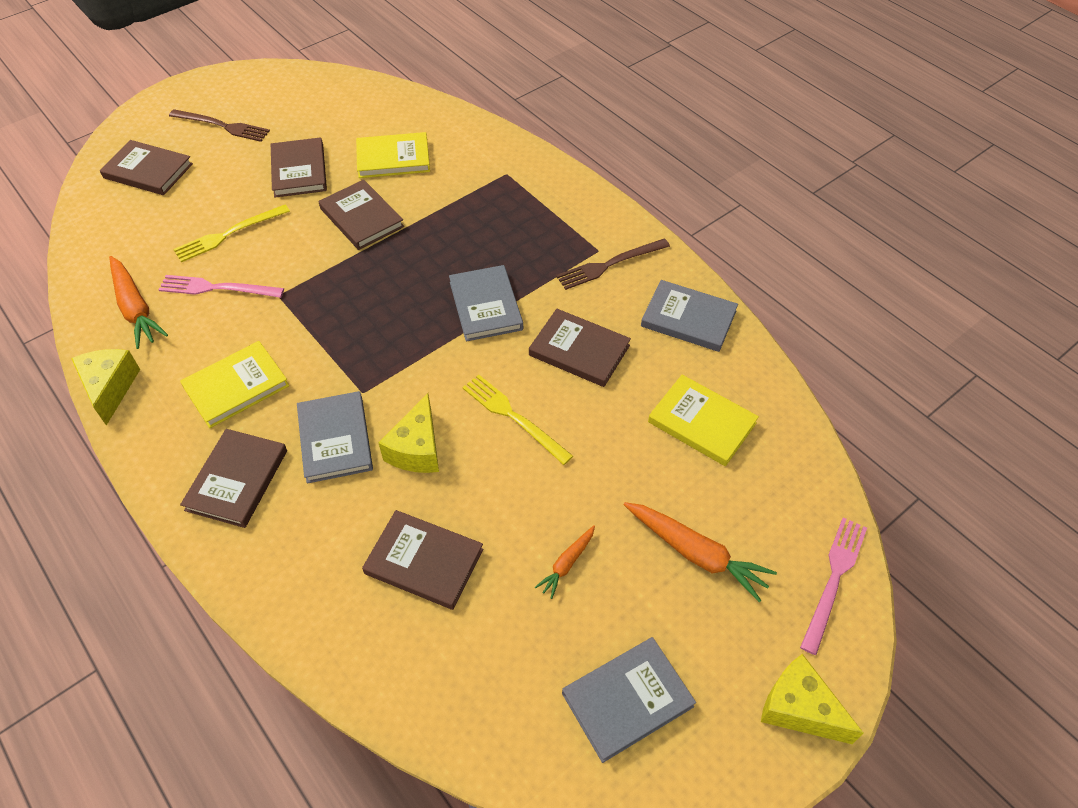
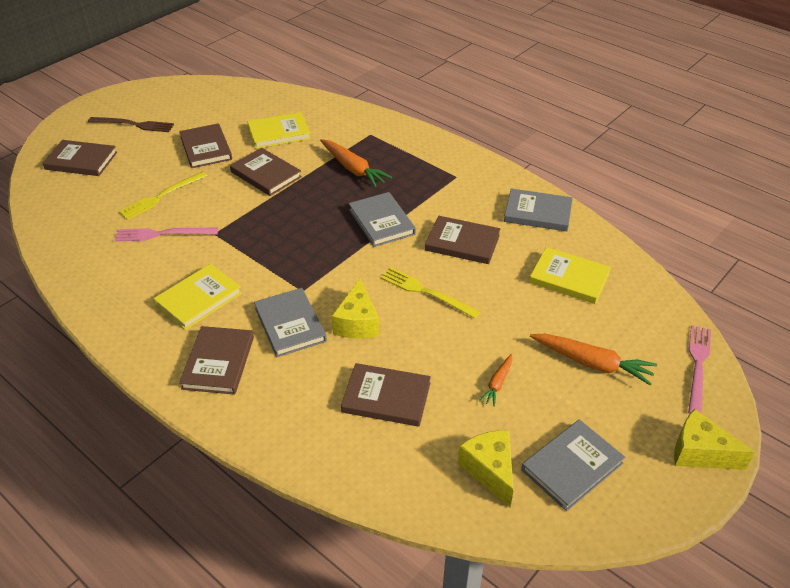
camera: 10 degrees left, 10 degrees down
(110, 388) = (93, 313): yellow cheese -> yellow cheese (490, 470)
(135, 308) = (98, 255): orange carrot -> orange carrot (353, 169)
(609, 265) = (468, 185): brown fork -> none

